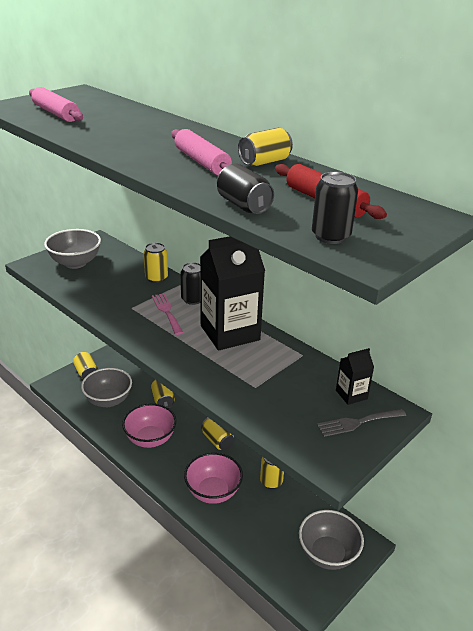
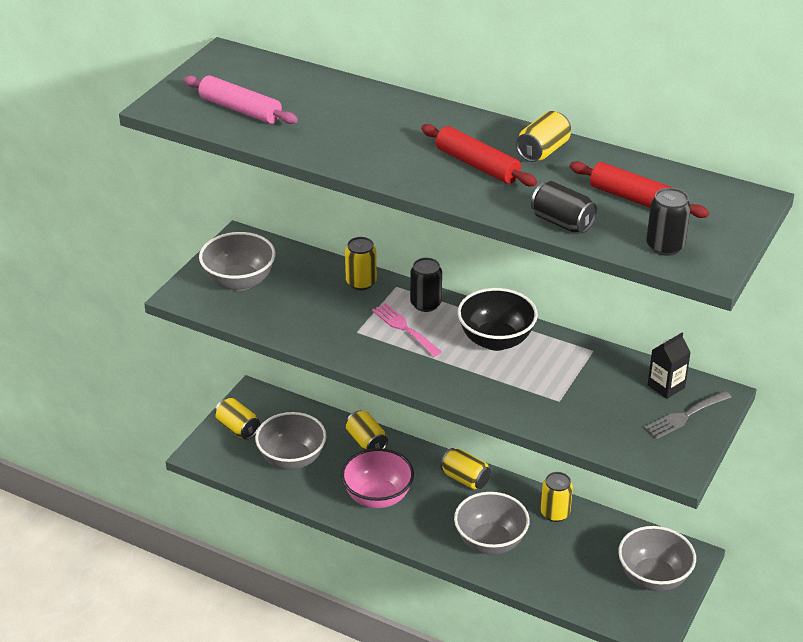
camera: 15 degrees left, 5 degrees up
(201, 162) = (477, 165): pink rolling pin -> red rolling pin
(213, 492) = (490, 542): pink bowl -> grey bowl
(230, 333) = (496, 340): black carton -> black bowl

